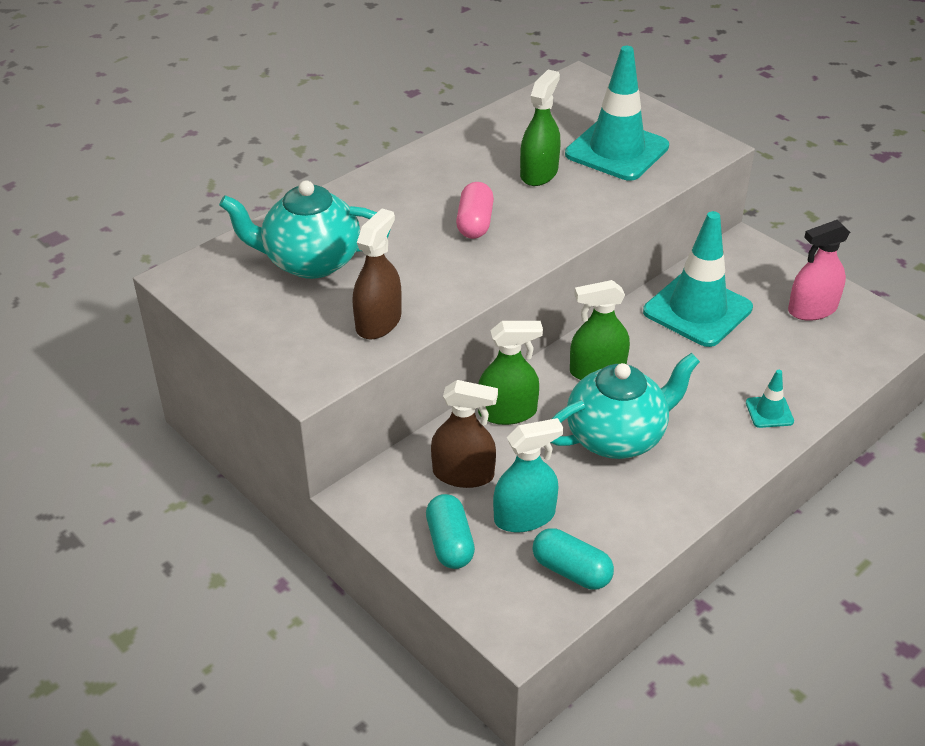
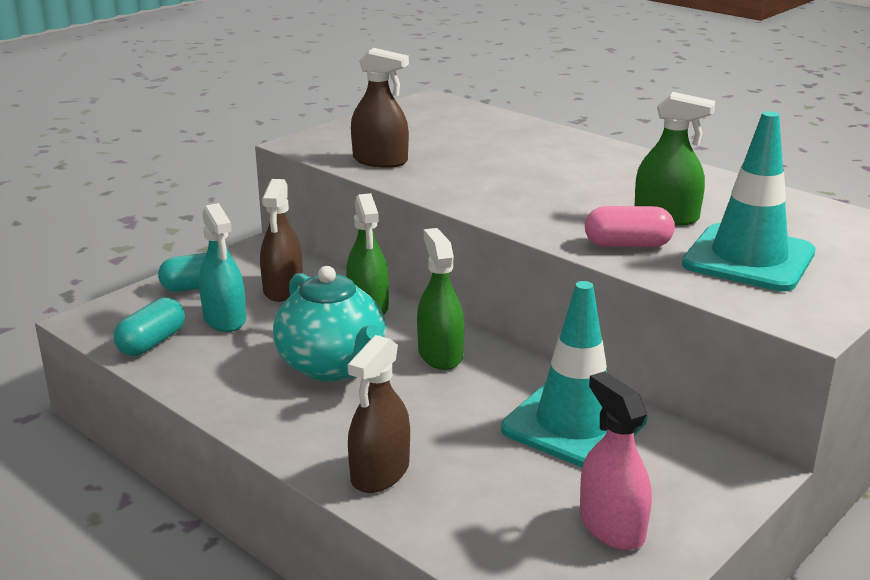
camera: 85 degrees right, 15 degrees down
(310, 262) = (463, 134): turquoise teapot -> none
(474, 223) = (550, 190): pink capsule -> pink capsule (627, 245)
(769, 412) = (380, 472): turquoise traffic cone -> brown spray bottle

